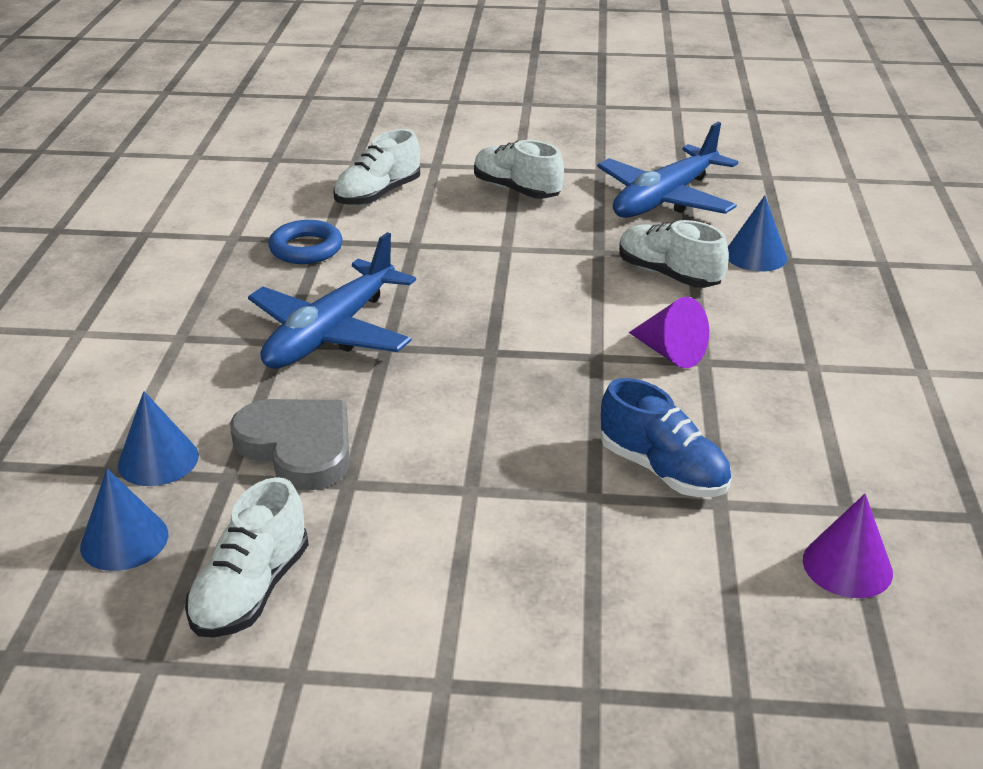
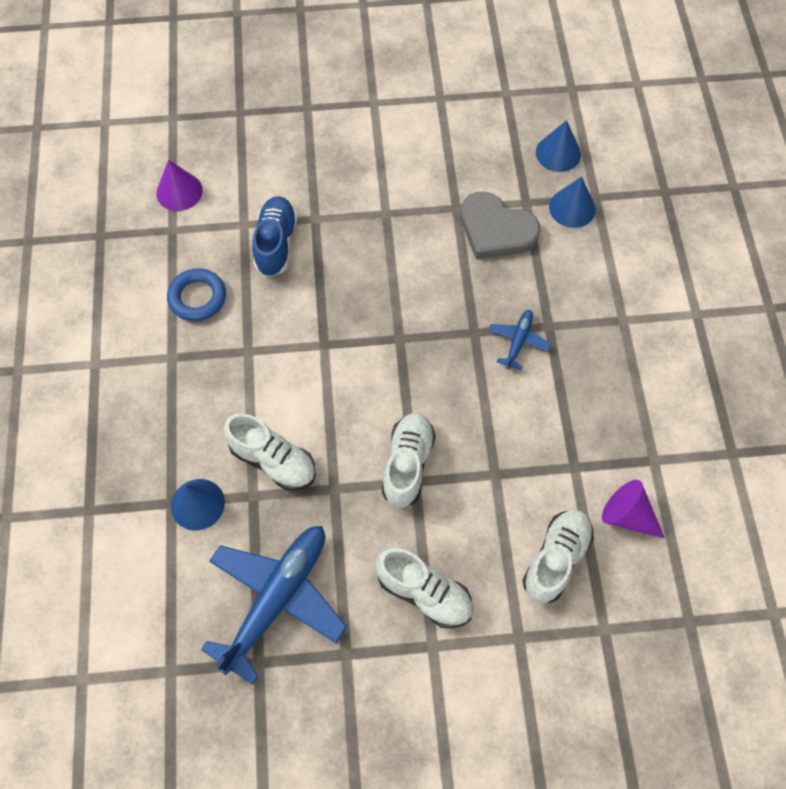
camera: 170 degrees right, 30 degrees up
(251, 591) = (479, 134): white shoe -> white shoe (407, 464)
(306, 248) = (583, 451): blue ring -> blue ring (197, 298)
(332, 332) = (518, 342): blue plane -> blue plane, size x0.47
(663, 470) = (276, 244): blue shoe -> blue shoe turned 60 degrees clockwise
(670, 352) = (271, 356): purple cone -> purple cone (627, 515)

